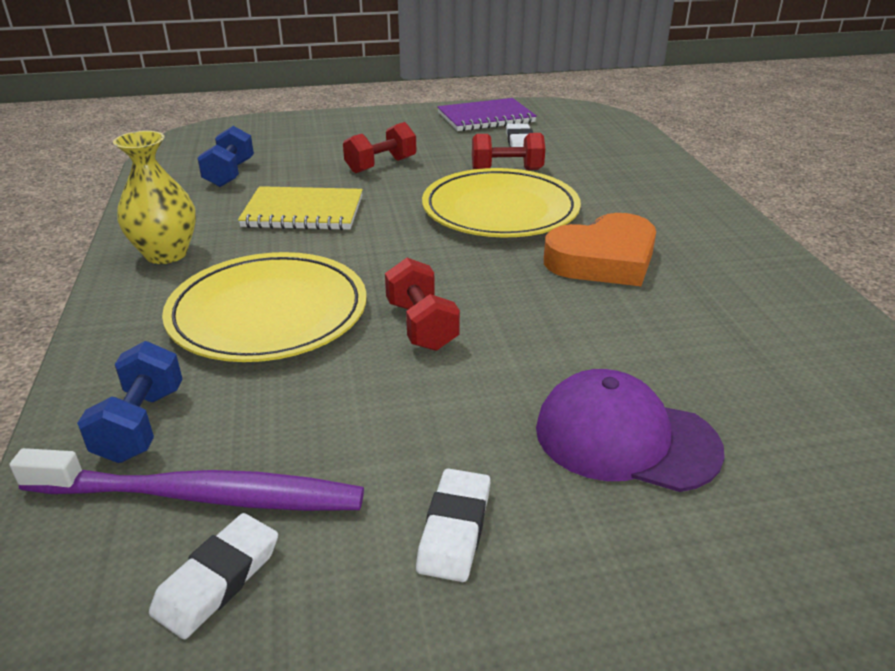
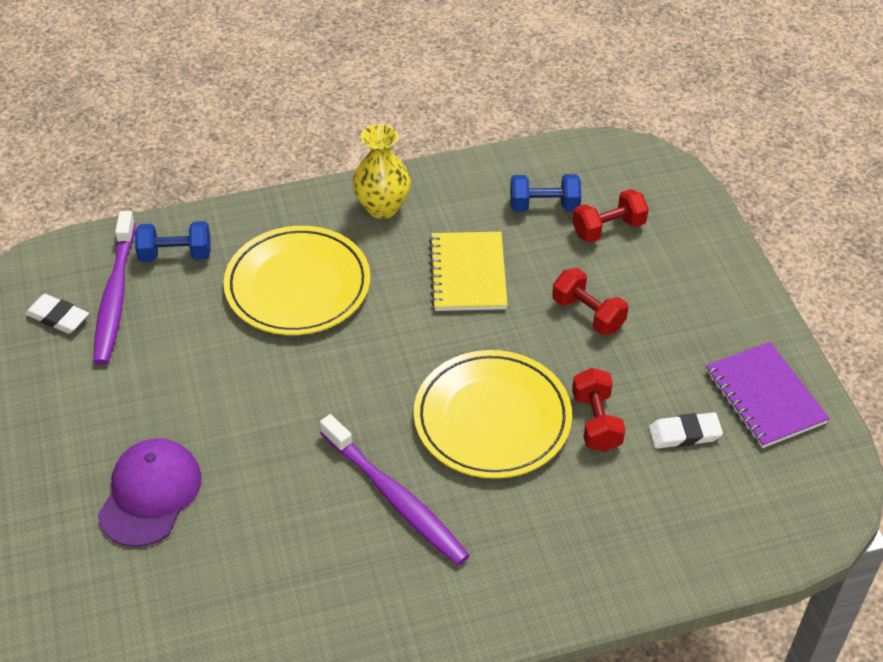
camera: 85 degrees right, 15 degrees up
(421, 326) = (283, 375): red dumbbell -> red dumbbell (608, 229)
(454, 529) = (80, 408): white eraser -> none
(603, 260) = (396, 499): orange heart -> purple toothbrush

